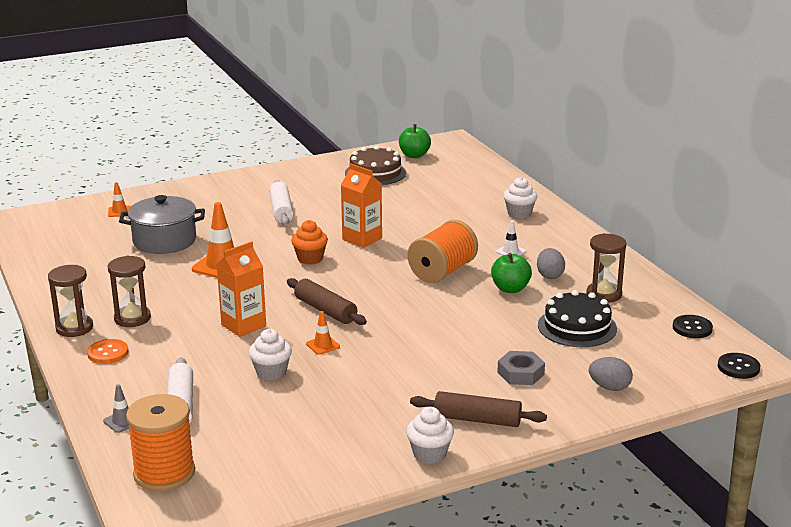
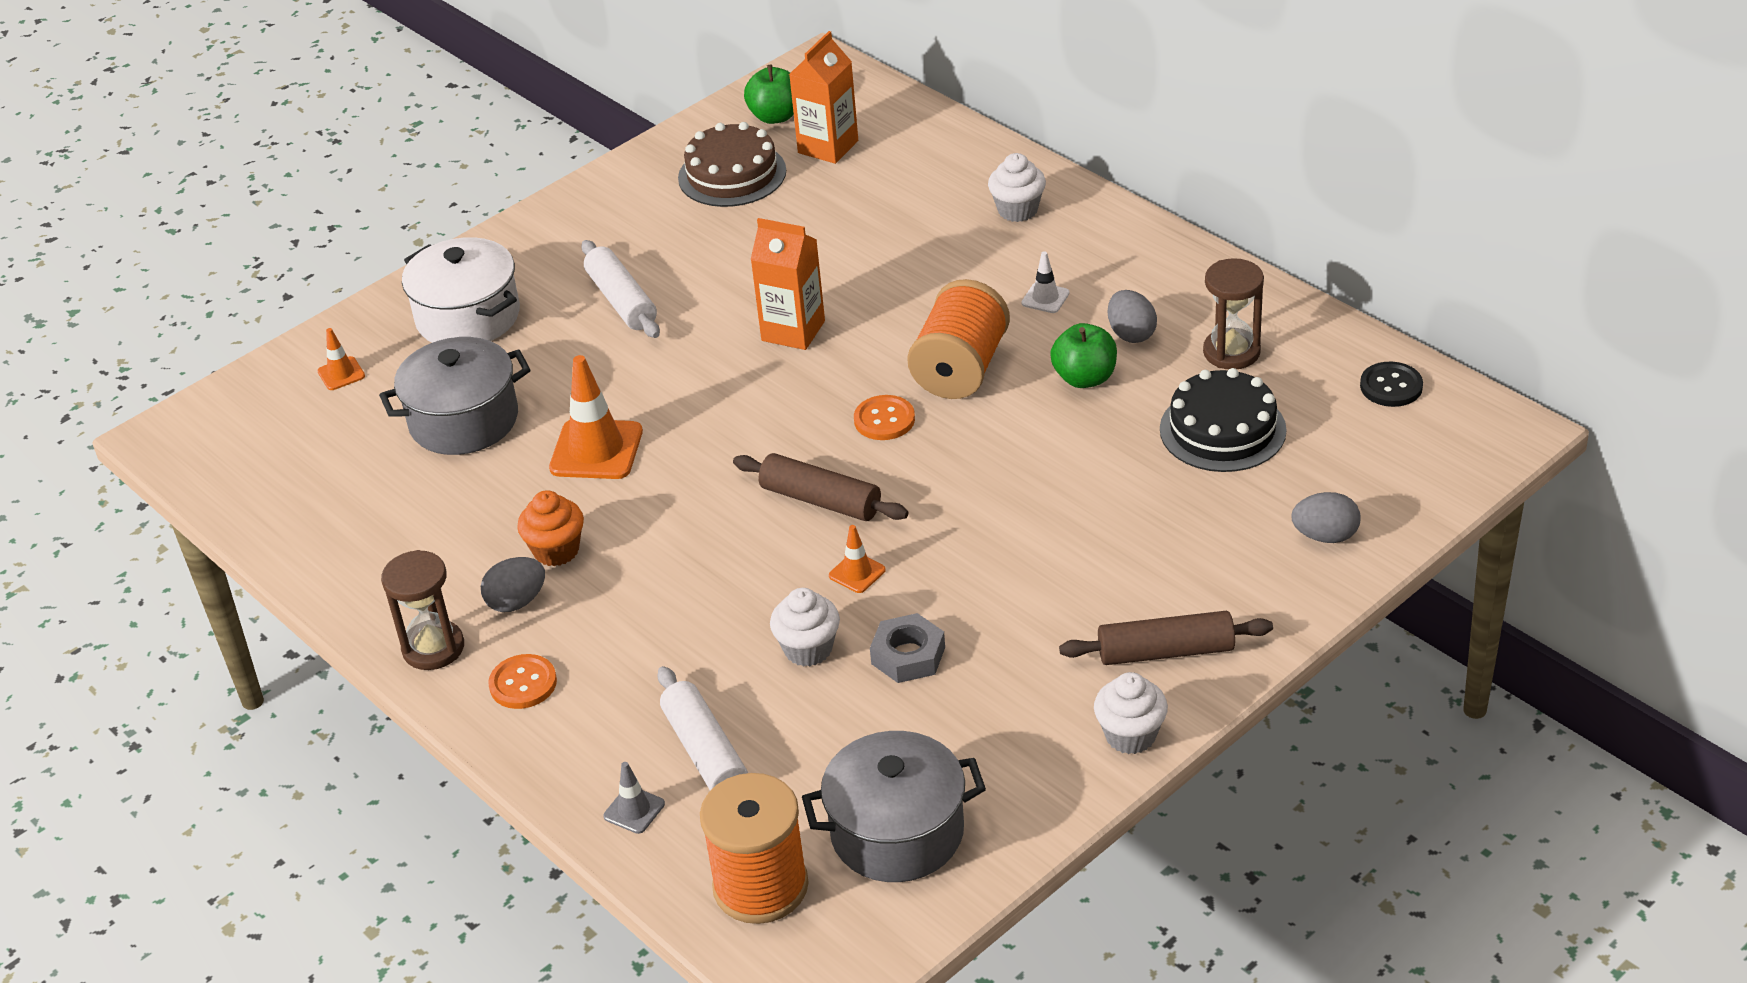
camera: 15 degrees left, 15 degrees up
(132, 318) = (517, 602): brown hourglass -> grey egg
(199, 202) = (468, 317): none -> white pot
(243, 325) = (708, 567): orange carton -> orange carton (828, 147)
(260, 467) = (897, 832): none -> grey pot
(310, 258) = (732, 396): orange cupcake -> orange cupcake (556, 550)
(385, 284) = (884, 420): none -> orange button
(520, 373) = (1184, 545): grey nut -> grey nut (908, 655)
(738, 367) = (1489, 446): black button -> none

